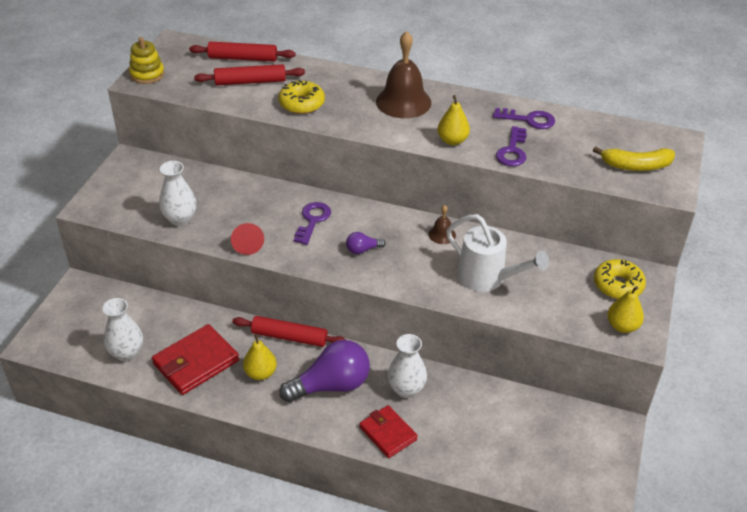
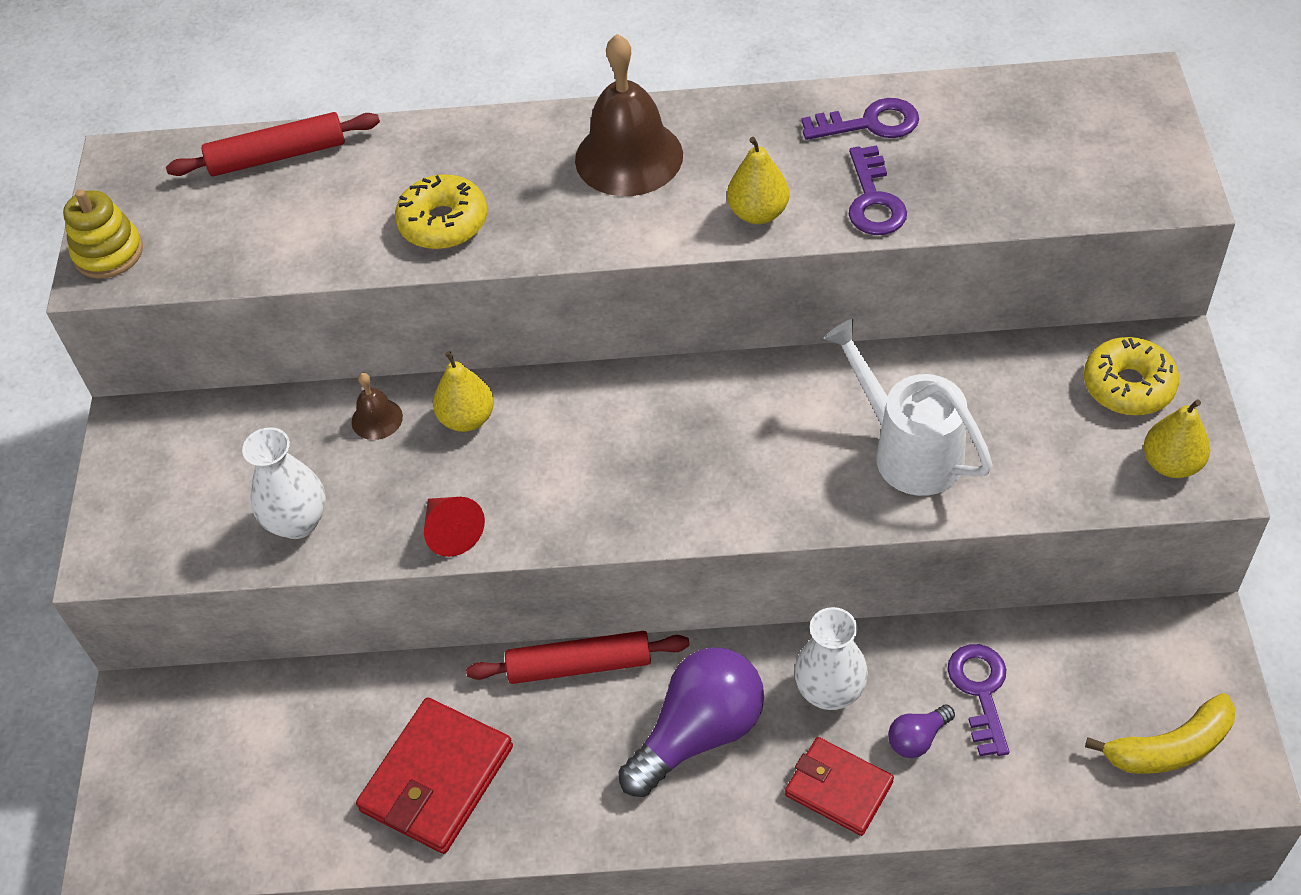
camera: 15 degrees left, 10 degrees up
(127, 353) = (300, 808): white vase -> none
(250, 82) = (320, 205): red rolling pin -> none
(260, 373) = (563, 756): yellow pear -> yellow pear (467, 418)
(312, 220) = (545, 439): purple key -> purple key (980, 691)
(362, 250) = (664, 469): purple light bulb -> purple light bulb (917, 738)
(442, 234) = (788, 388): brown bell -> brown bell (377, 419)
(487, 278) = (908, 450): white watering can -> white watering can turned 150 degrees counterclockwise
(636, 166) = (1096, 161): yellow banana -> yellow banana (1170, 747)

